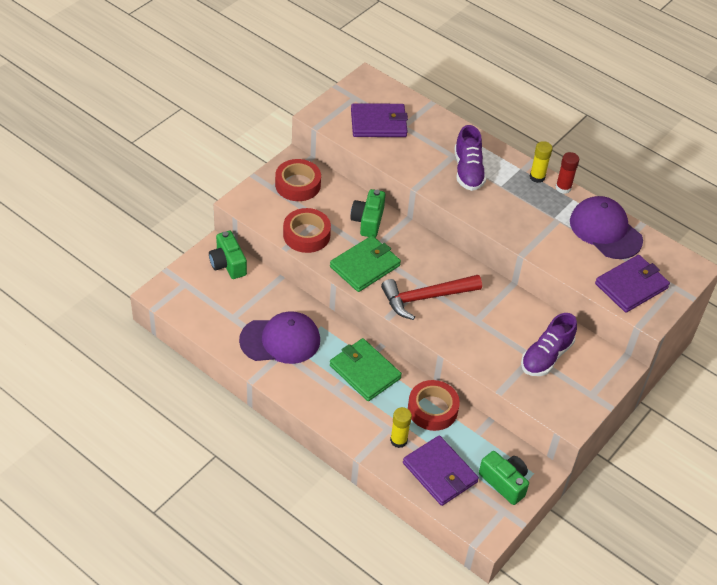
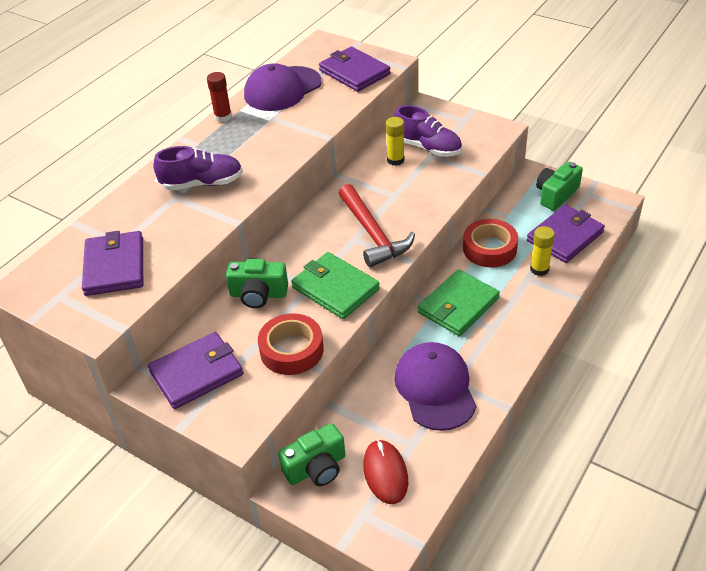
camera: 90 degrees left, 5 degrees down
(213, 299) = (385, 473): none -> red mouse
(298, 185) = (197, 373): red tape -> purple wallet
(537, 177) = (207, 134): yellow glue stick -> yellow glue stick (395, 160)

